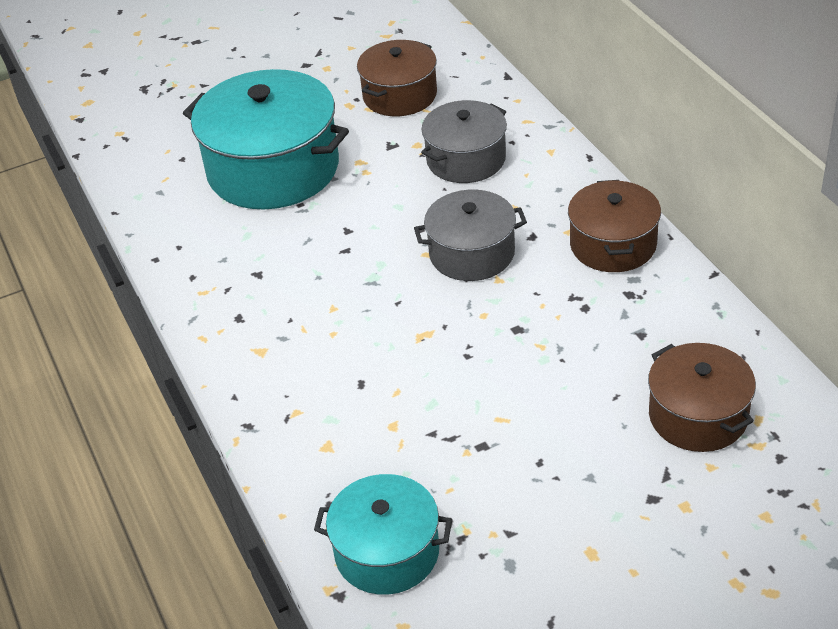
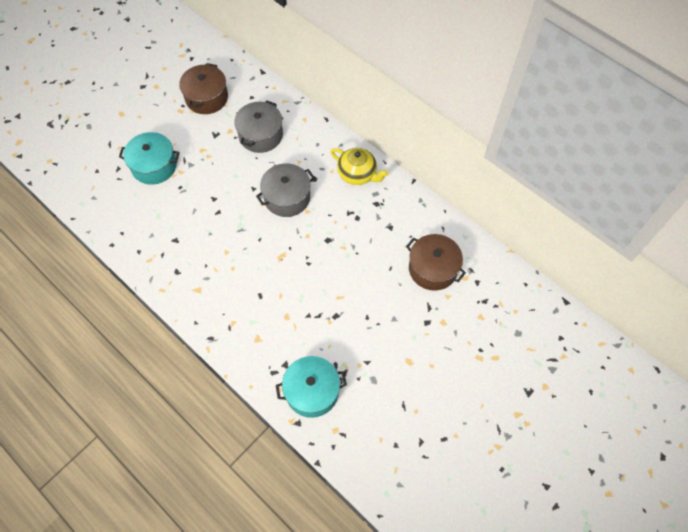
camera: 25 degrees left, 20 degrees up
(273, 169) = (154, 166): turquoise pot -> turquoise pot, size x0.59
(613, 244) = (357, 174): brown pot -> yellow teapot

